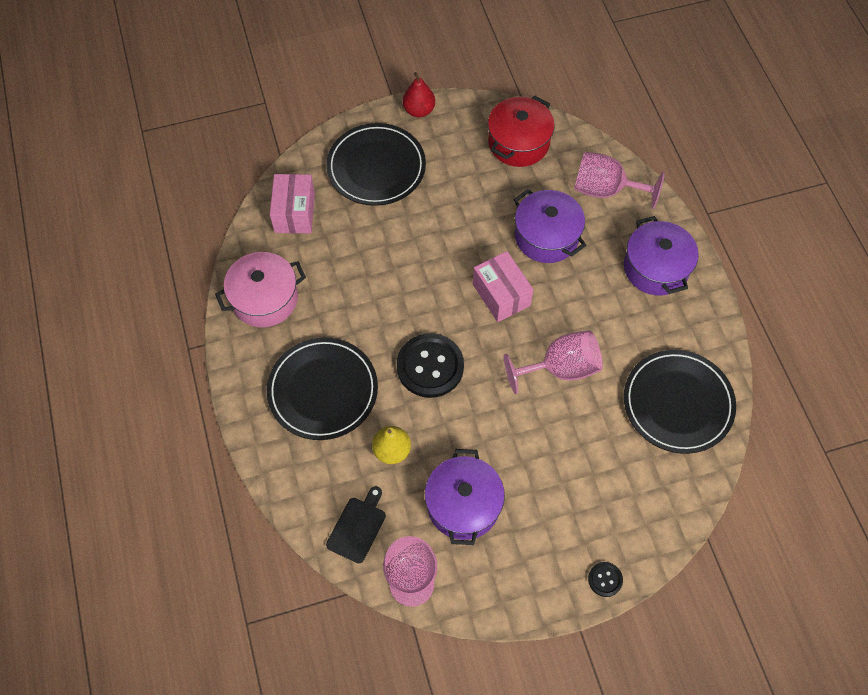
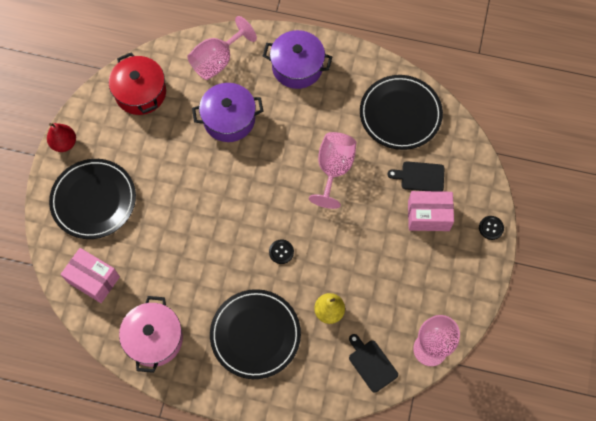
camera: 60 degrees left, 5 degrees up
(430, 366) = (281, 252): black button -> black button, size x0.46
(463, 505) = (394, 286): purple pot -> none
(501, 295) = (255, 175): pink box -> pink box (428, 216)
(615, 465) = (420, 177): none -> black cutting board

